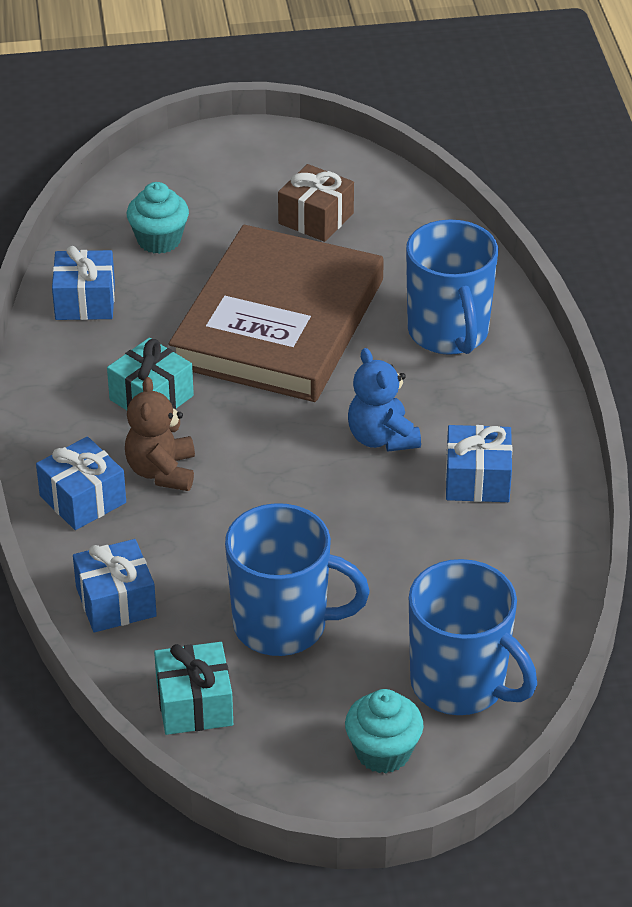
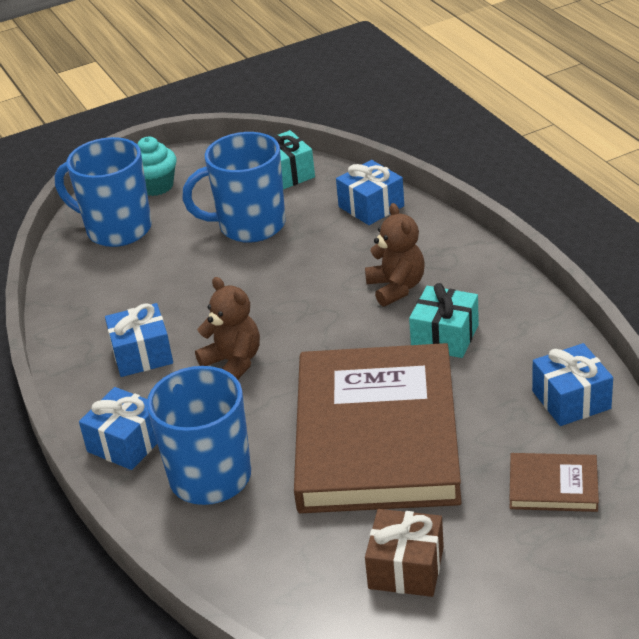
camera: 165 degrees right, 5 degrees down
(83, 499) = (441, 254): blue gift -> blue gift (126, 443)
(159, 240) = (553, 486): turquoise cupcake -> brown book
(382, 438) = (233, 363): blue teddy bear -> brown teddy bear

